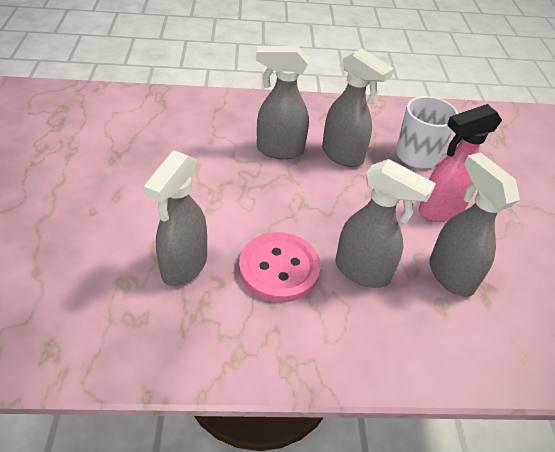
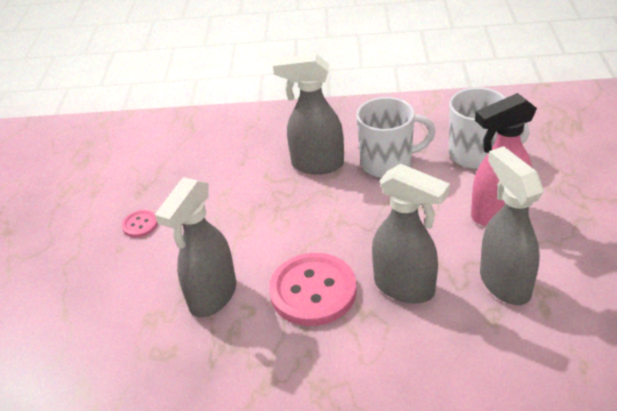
camera: 10 degrees right, 5 degrees down
(113, 190) = (140, 225): none -> pink button
(343, 156) = (388, 163): grey spray bottle -> white mug

